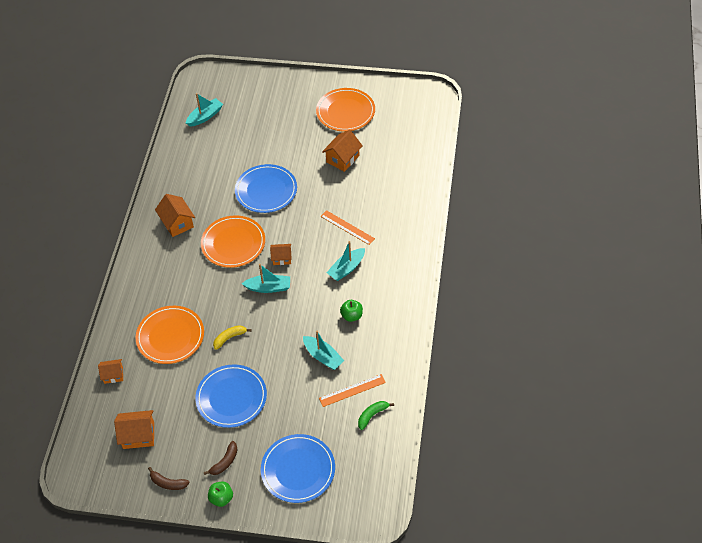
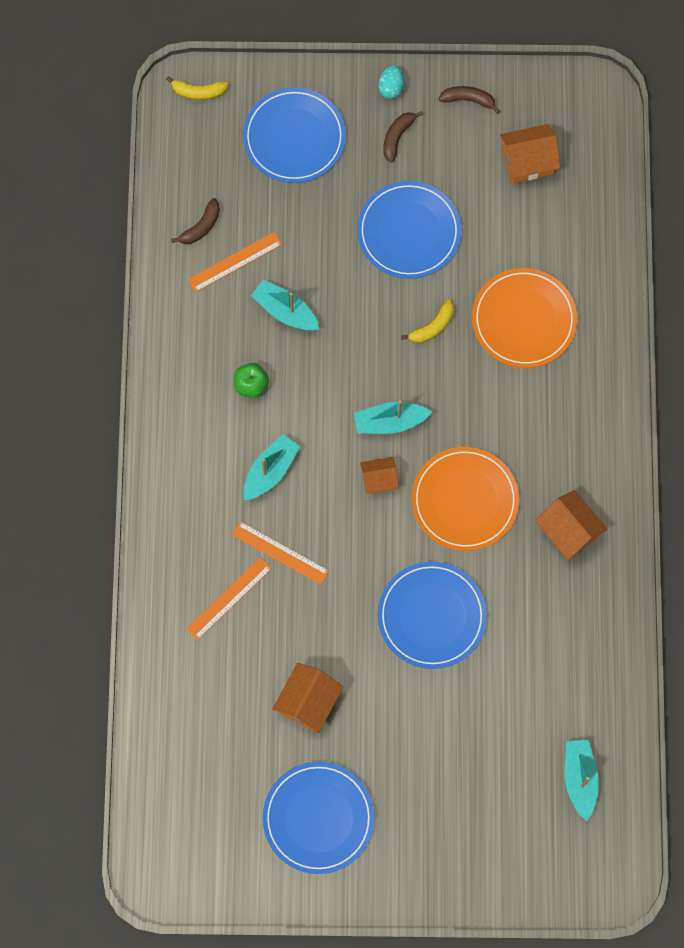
camera: 170 degrees right, 20 degrees up
(113, 375) = (592, 247): orange house -> none
(205, 116) = (579, 779): turquoise boat -> turquoise boat turned 135 degrees clockwise
(221, 498) = (391, 88): green apple -> turquoise egg
(345, 112) = (318, 818): orange plate -> blue plate
(363, 511) = (198, 92): none -> yellow banana
(372, 415) = (201, 227): green banana -> brown banana
(380, 208) = (229, 598): none -> orange ruler

